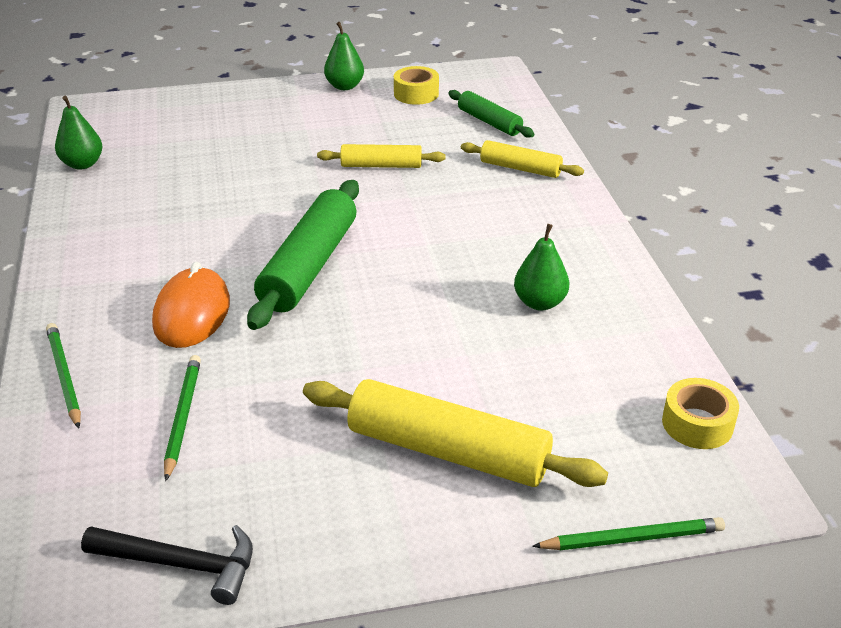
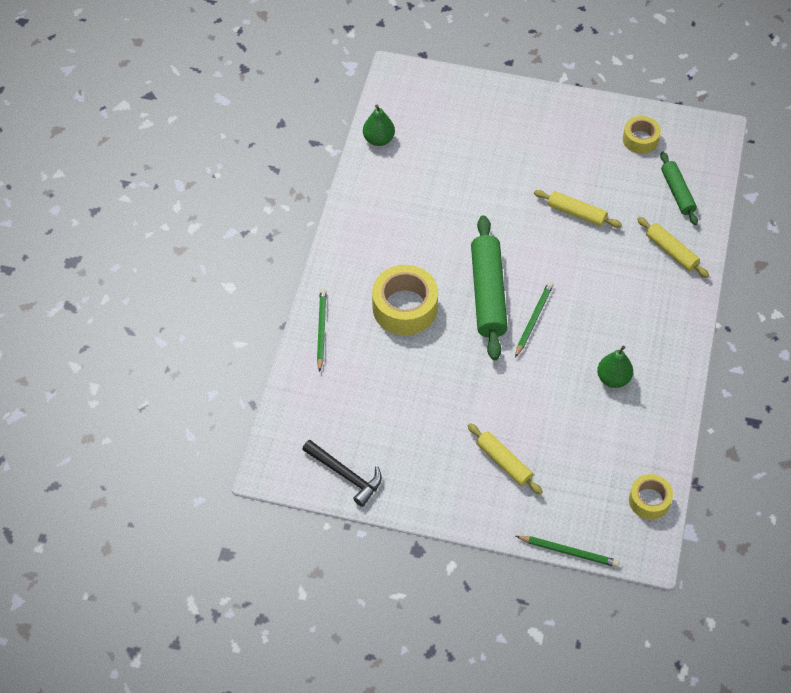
camera: 25 degrees right, 20 degrees up
(182, 417) = (374, 384): green pencil -> green pencil (533, 319)
(192, 313) = (405, 307): orange mouse -> yellow tape
(309, 266) = (488, 294): green rolling pin -> green rolling pin turned 45 degrees counterclockwise
(344, 86) = (591, 111): green pear -> none
(448, 450) = (504, 462): yellow rolling pin -> yellow rolling pin, size x0.57

